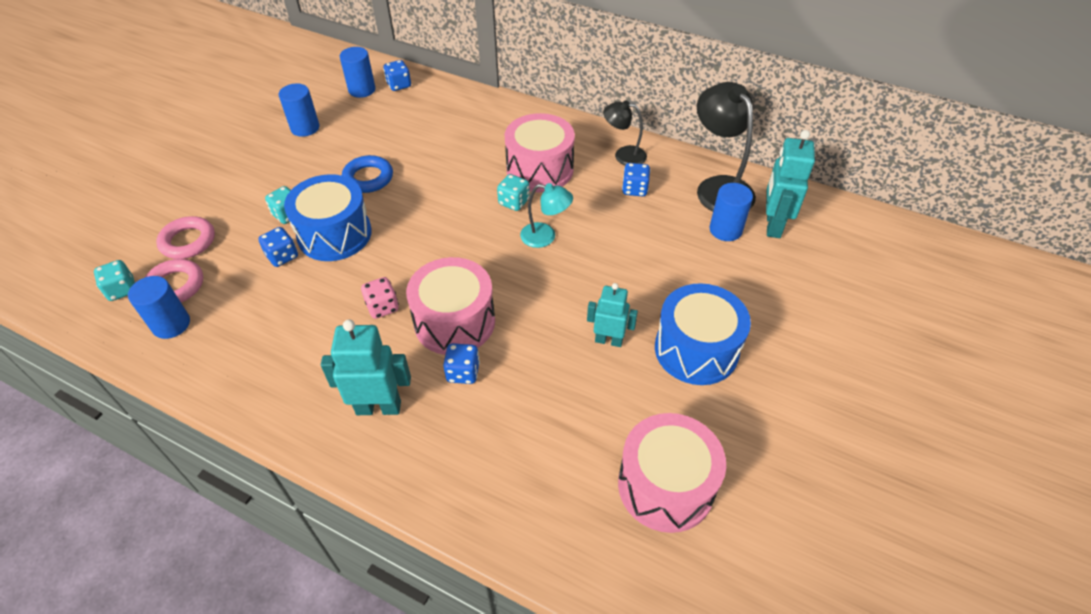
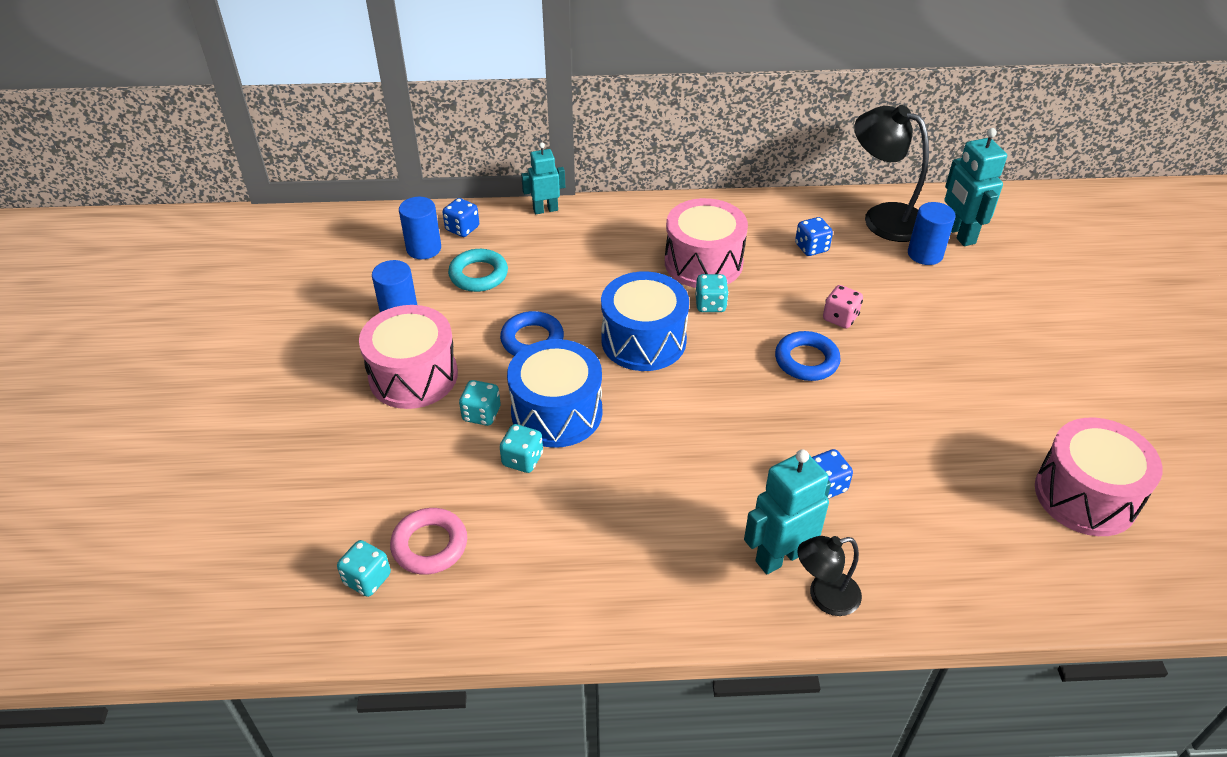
camera: 30 degrees left, 5 degrees down
(171, 324) = (471, 586): blue cylinder -> none
(188, 241) = (392, 492): pink ring -> none
(282, 256) = (522, 459): blue dice -> turquoise dice
(378, 120) = (478, 275): none -> turquoise ring
(382, 307) = (685, 462): pink dice -> pink dice (840, 318)
(454, 322) = (770, 443): pink drum -> pink drum (413, 376)
(543, 273) = (806, 360): none -> blue ring
(545, 237) = (774, 326): turquoise lamp -> none
(608, 340) = (923, 396): turquoise robot -> turquoise robot (545, 210)
(623, 155) = (769, 219): black lamp -> black lamp (824, 596)
(696, 349) = (1001, 370): blue drum -> blue drum (643, 340)

